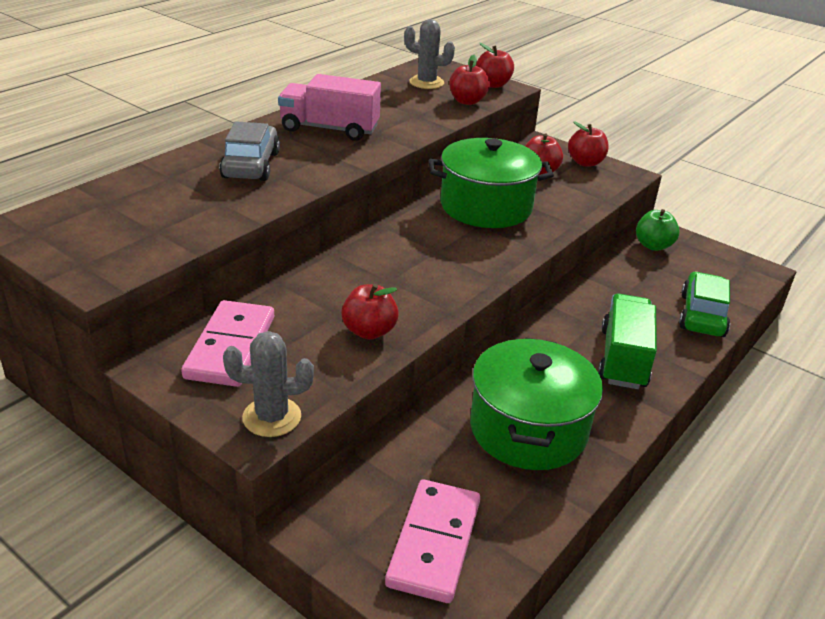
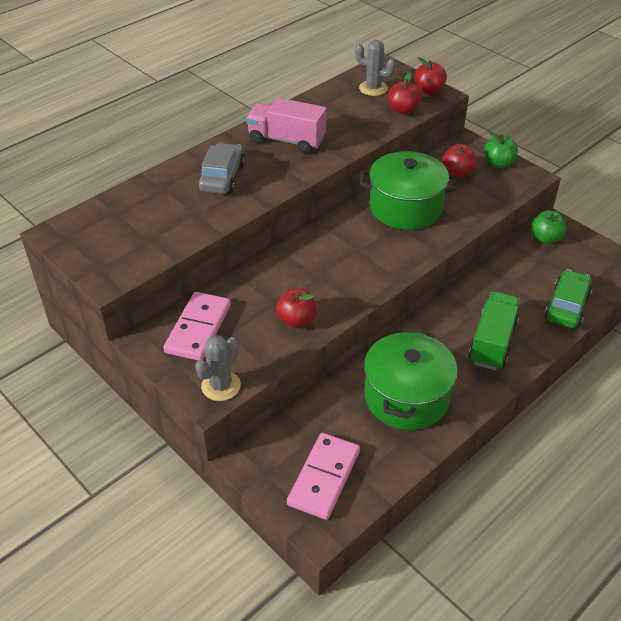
camera: 10 degrees right, 10 degrees up
(272, 417) = (221, 386): grey cactus -> grey cactus turned 60 degrees counterclockwise
(585, 162) = (498, 163): red apple -> green apple

